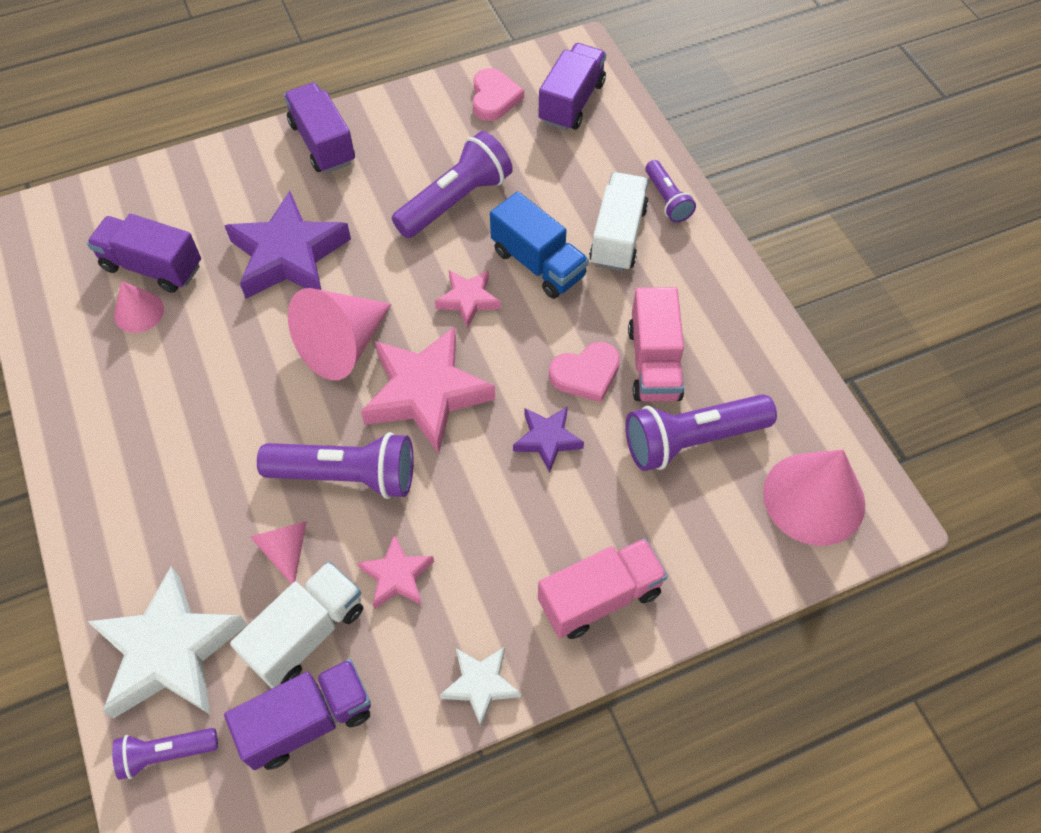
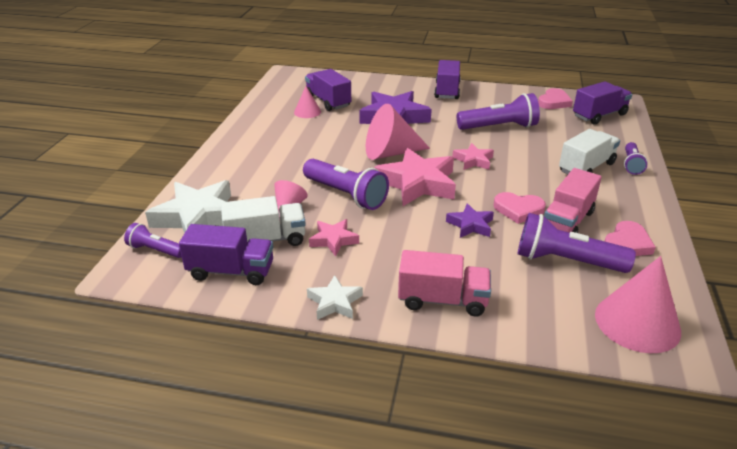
camera: 35 degrees right, 25 degrees down
(538, 263) = (527, 161): blue truck -> none
(739, 366) = (627, 243): none -> pink heart

